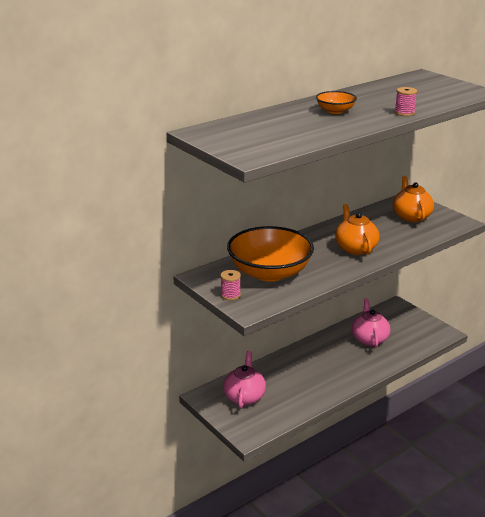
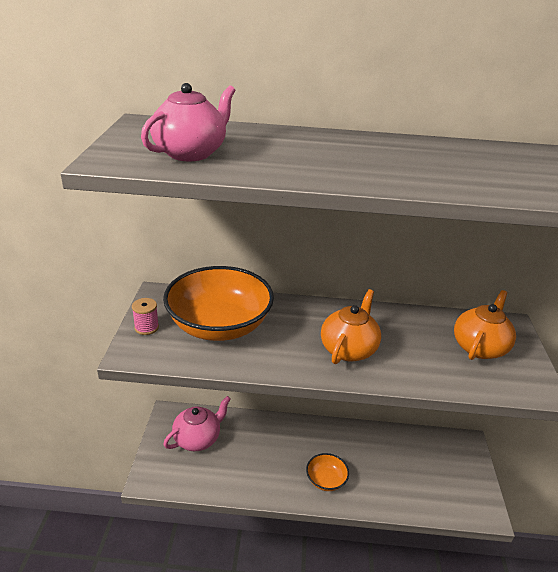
camera: 40 degrees right, 5 degrees up
(335, 111) = (339, 152): orange bowl -> orange bowl (326, 480)
(369, 339) = (388, 461): pink teapot -> pink teapot (191, 153)
(404, 113) = (424, 185): pink spool -> none

